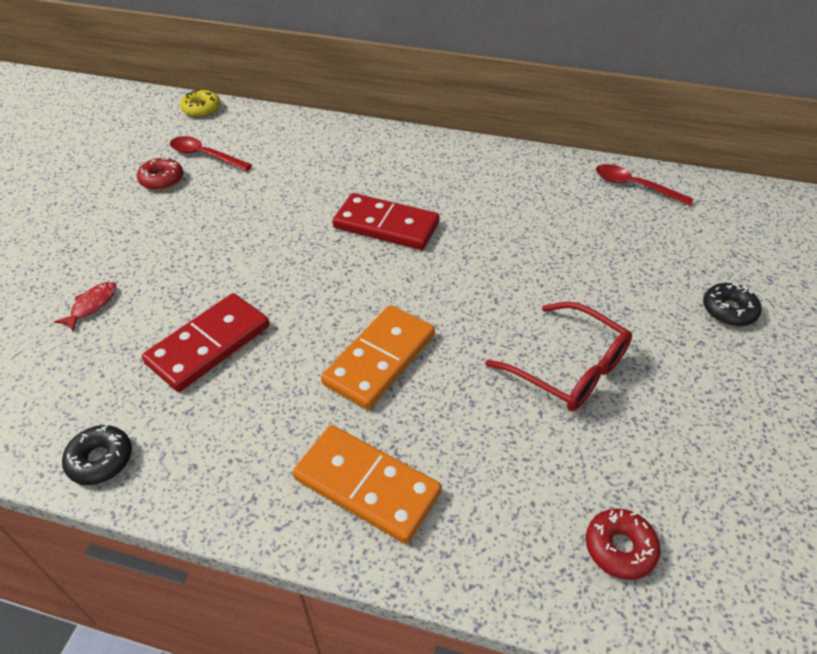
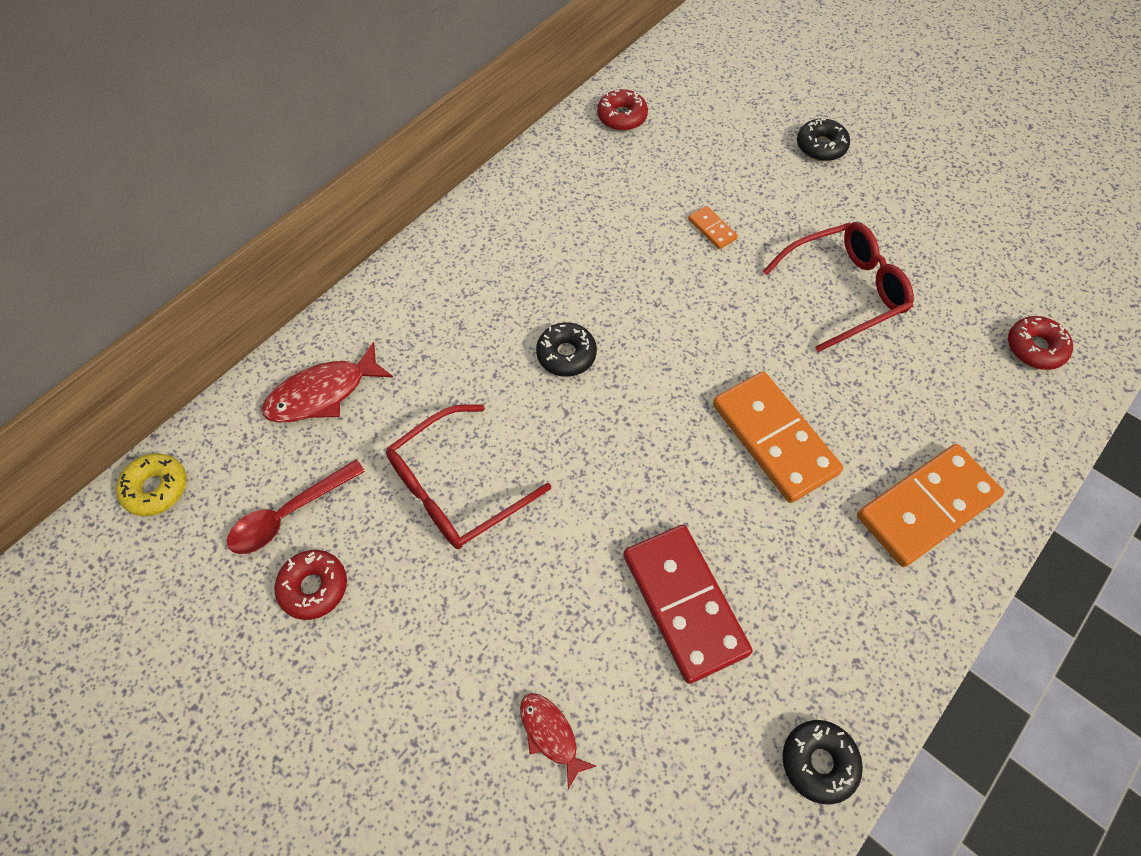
camera: 65 degrees left, 15 degrees up
(252, 210) = (456, 488): none -> red glasses
(292, 139) = (323, 393): none -> red fish
(386, 225) = (566, 354): red domino -> black donut
(565, 266) = (712, 229): none -> orange domino
(634, 186) = (622, 117): red spoon -> red donut

